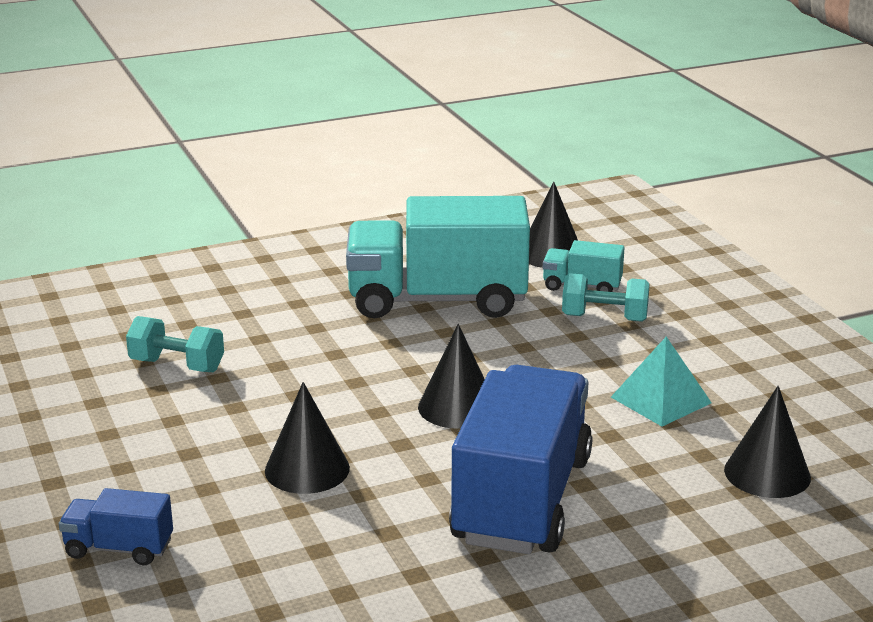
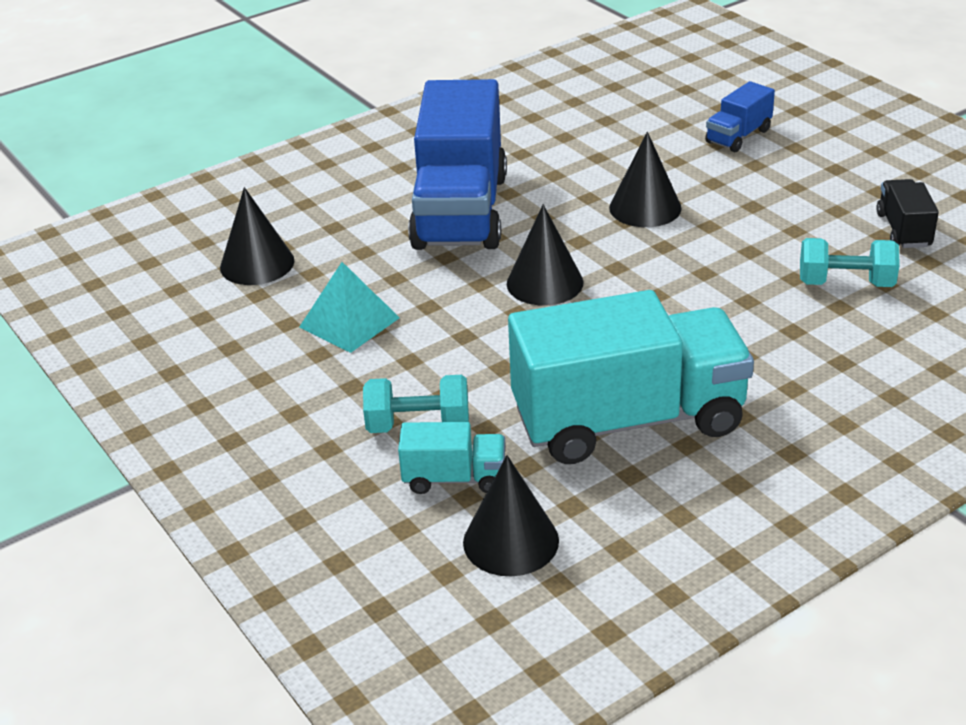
camera: 170 degrees right, 10 degrees up
(68, 403) = (903, 230): none -> black truck
(119, 548) = (738, 136): blue truck -> blue truck turned 135 degrees clockwise

